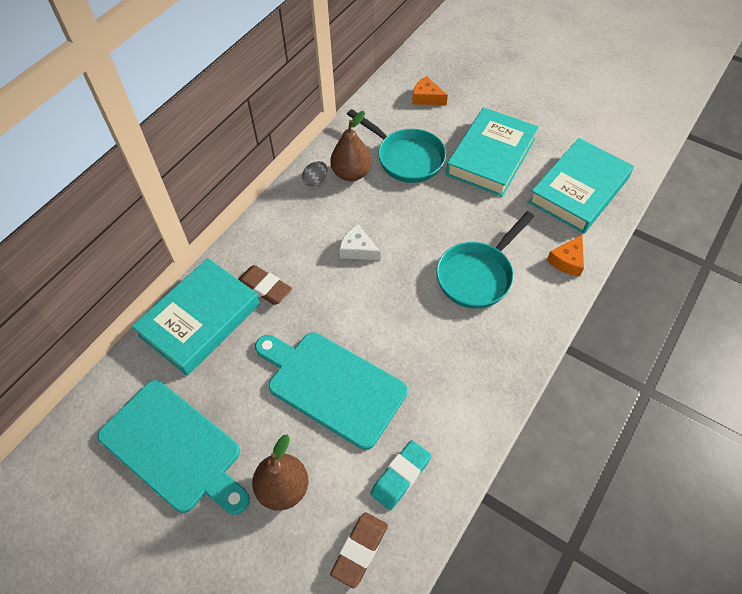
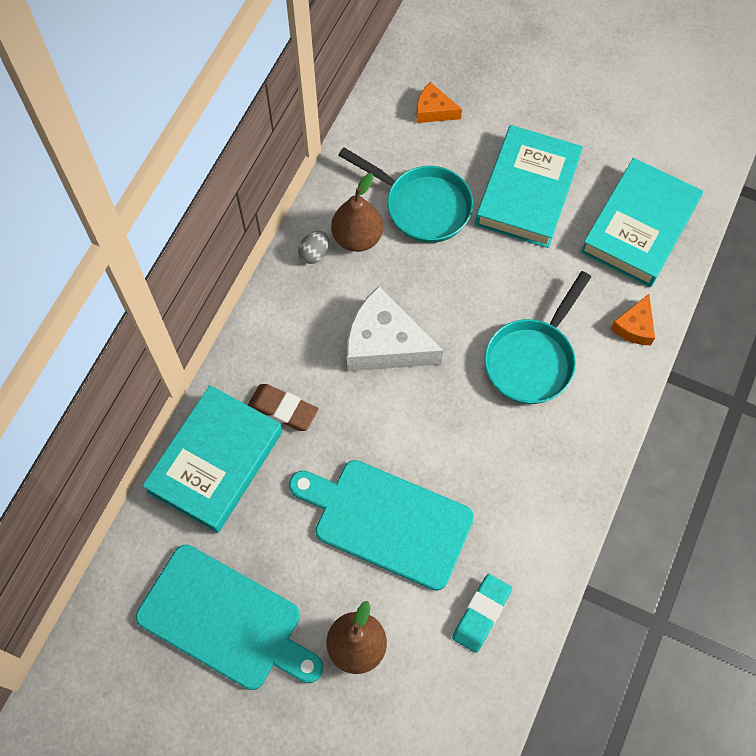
camera: 10 degrees left, 10 degrees up
(358, 249) = (385, 343): white cheese -> white cheese, size x1.91
(360, 550) = (451, 699): brown eraser -> none

